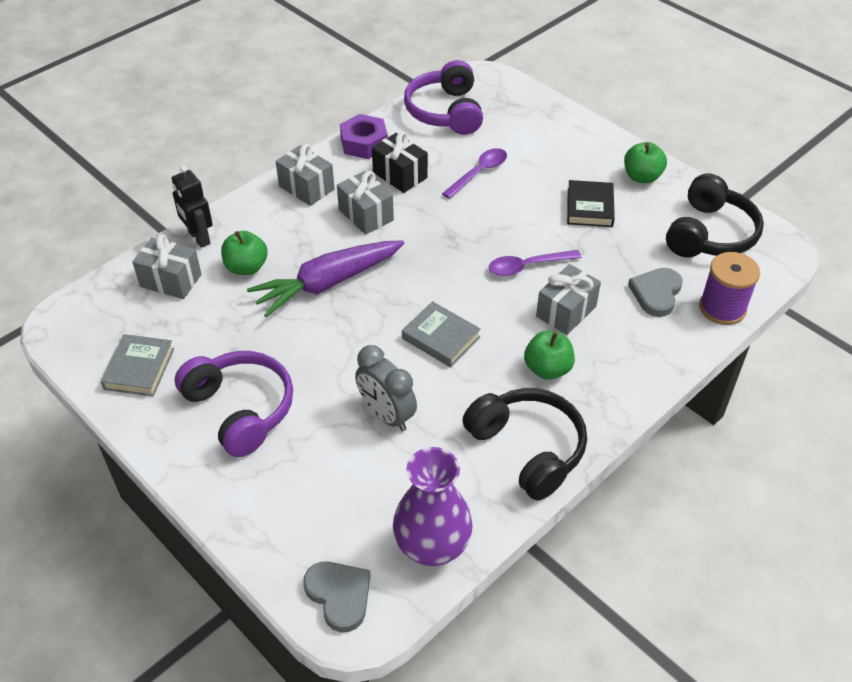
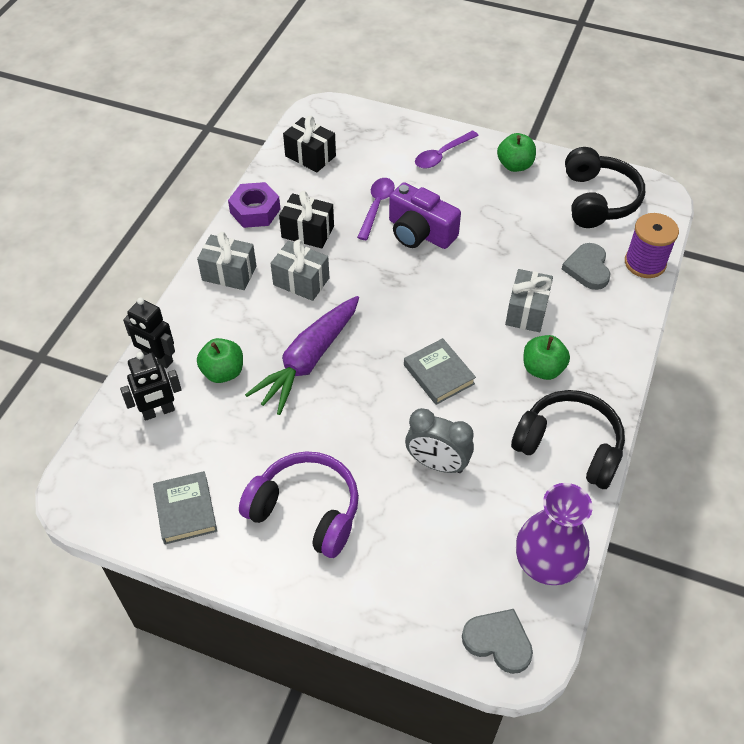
camera: 25 degrees left, 5 degrees up
(171, 280) = (158, 412): grey gift -> black robot
(441, 338) = (439, 374): grey book -> grey book turned 45 degrees clockwise
(445, 112) = (310, 156): purple headphones -> black gift
(506, 208) = (420, 232): none -> purple camera
(527, 266) = (471, 281): purple spoon -> purple spoon (442, 155)
(589, 207) = (489, 208): black book -> none

